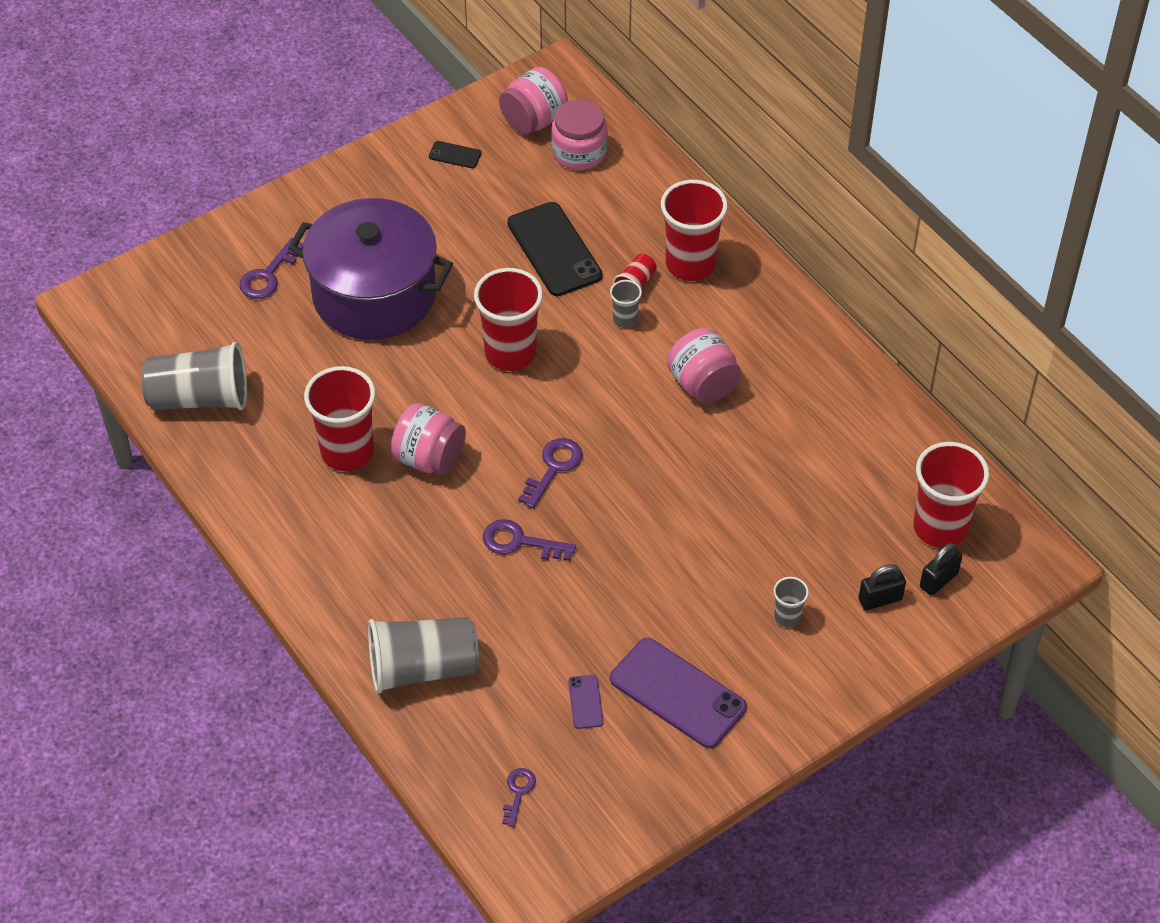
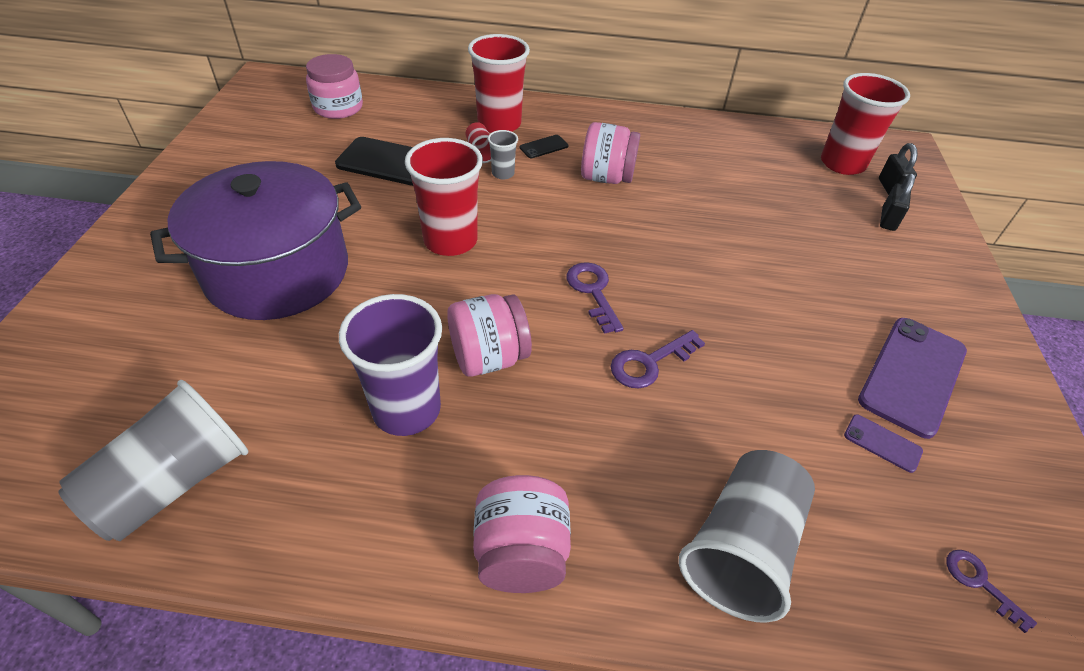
camera: 50 degrees left, 5 degrees down
(268, 275) = (144, 320): purple key -> none
(347, 452) = (406, 409): red cup -> purple cup
(455, 155) = (239, 151): black phone -> black phone (544, 147)
(534, 120) = (280, 107): pink jar -> pink jar (521, 553)
(677, 693) = (913, 375): purple phone -> purple phone turned 45 degrees counterclockwise
(787, 617) = (871, 268): grey cup -> none

